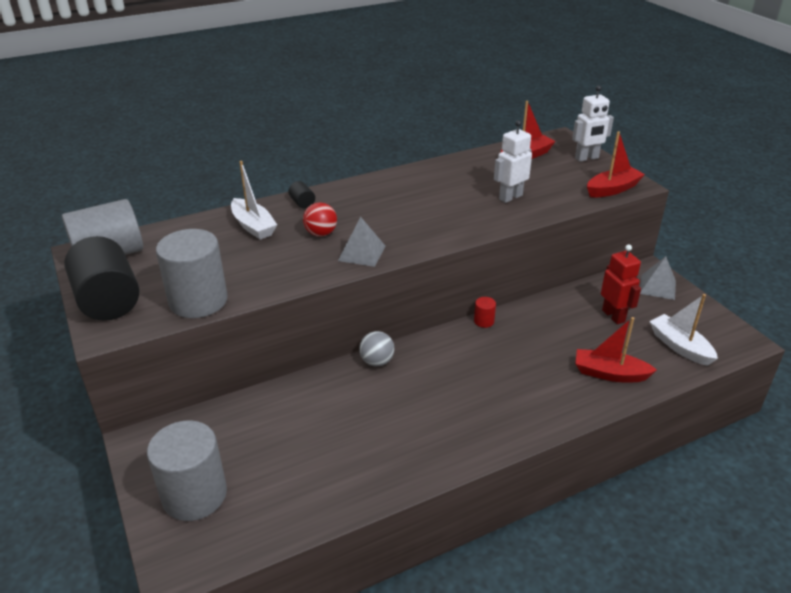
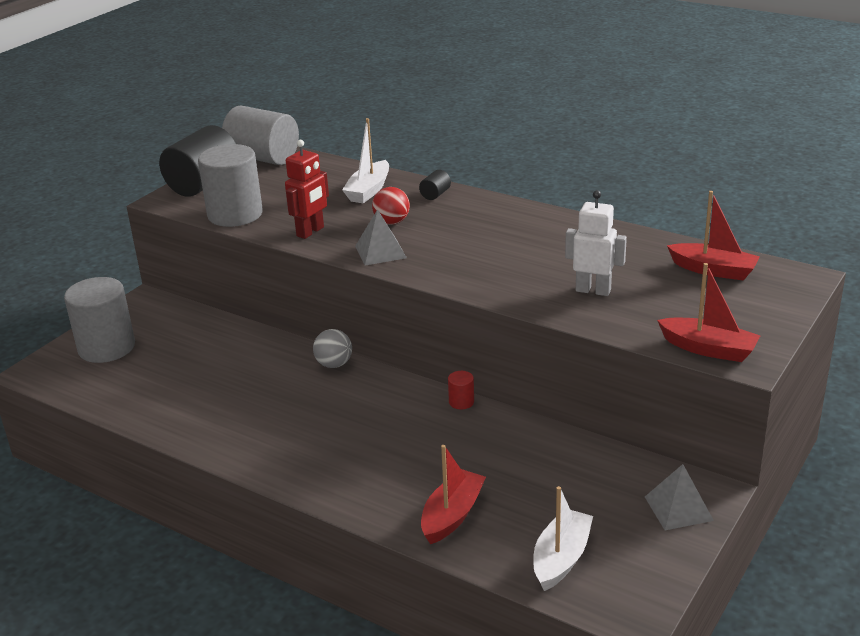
camera: 60 degrees right, 5 degrees down
(587, 158) = (770, 310): white robot -> none
(609, 373) = (452, 515): red boat -> red boat turned 45 degrees clockwise
(613, 316) = (570, 489): red robot -> red robot (310, 232)

